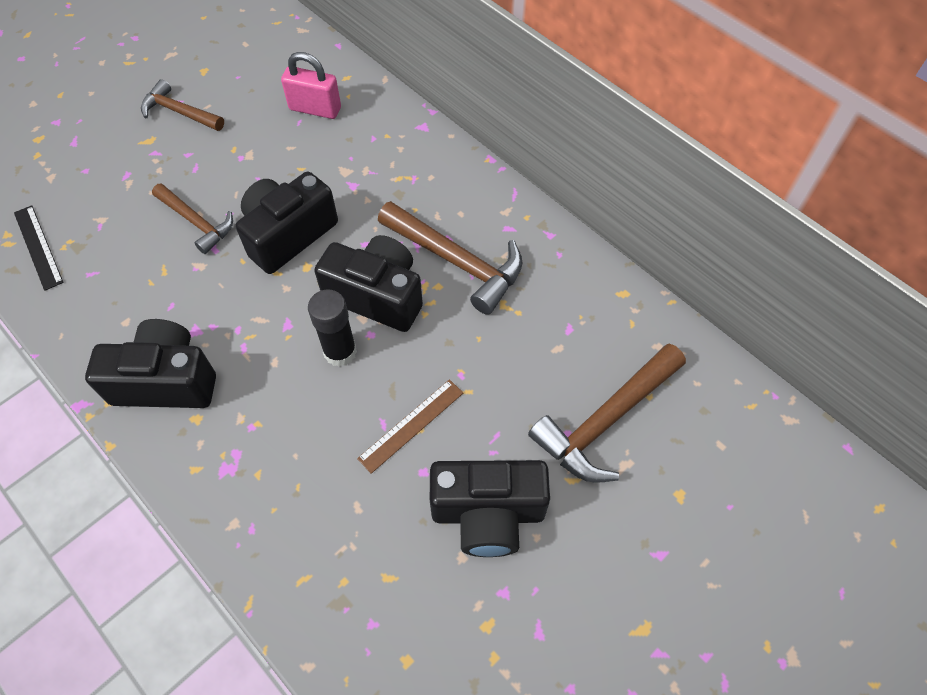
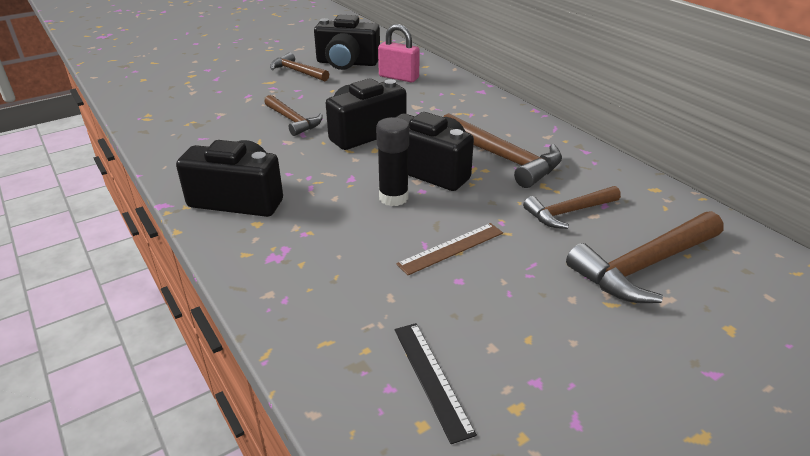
camera: 10 degrees right, 25 degrees down
(38, 247) = (168, 122): black ruler -> black ruler (431, 378)
(488, 513) = (522, 317): black camera -> black camera (347, 63)
(531, 347) = (569, 212): none -> brown hammer

